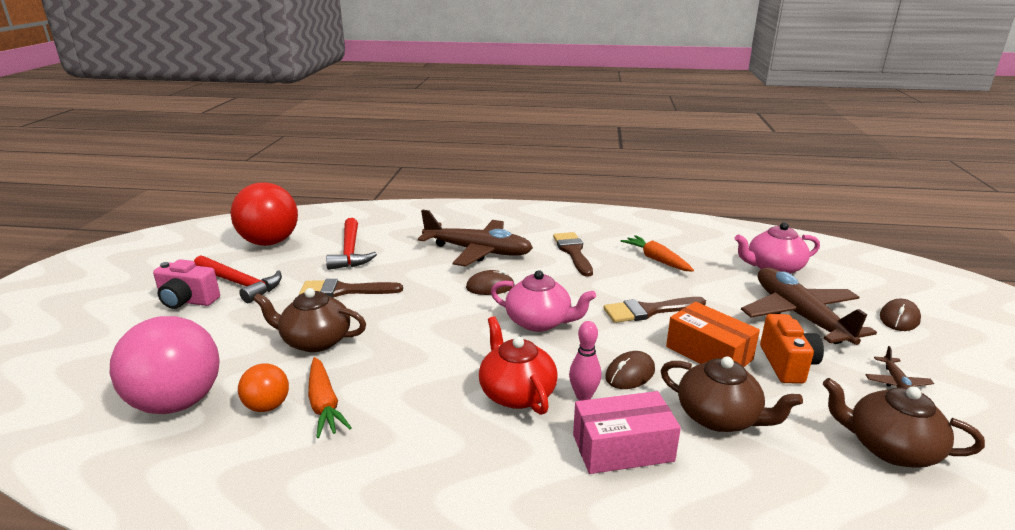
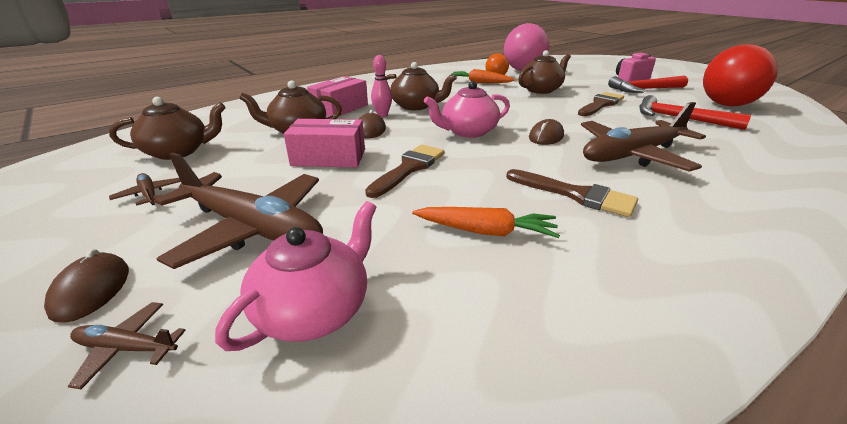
camera: 135 degrees right, 5 degrees up
(516, 393) = (416, 106): red teapot -> brown teapot
(709, 353) = (328, 158): orange box -> pink box
(787, 364) = (258, 173): orange camera -> none
(863, 287) = (127, 348): none -> brown plane

